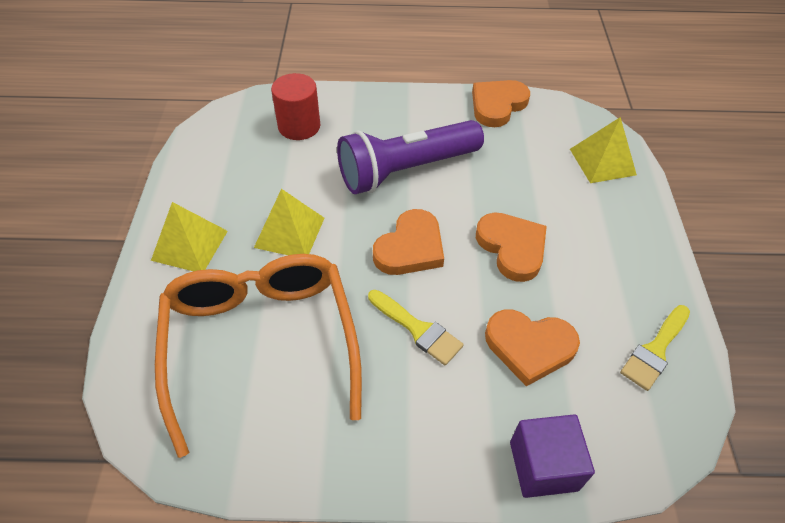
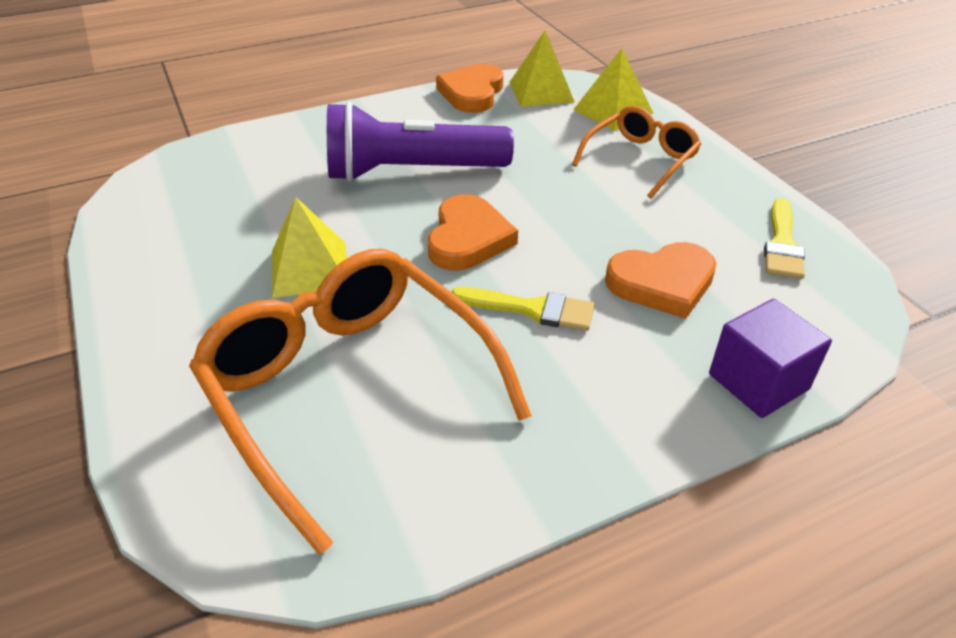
camera: 25 degrees left, 10 degrees down
(189, 245) = (180, 323): yellow pyramid -> yellow pyramid (541, 91)
(299, 126) = (252, 167): red cylinder -> none
(406, 170) = (412, 172): purple flashlight -> purple flashlight turned 45 degrees clockwise
(512, 248) = (578, 205): orange heart -> none
(592, 220) = (640, 159): none -> orange glasses

